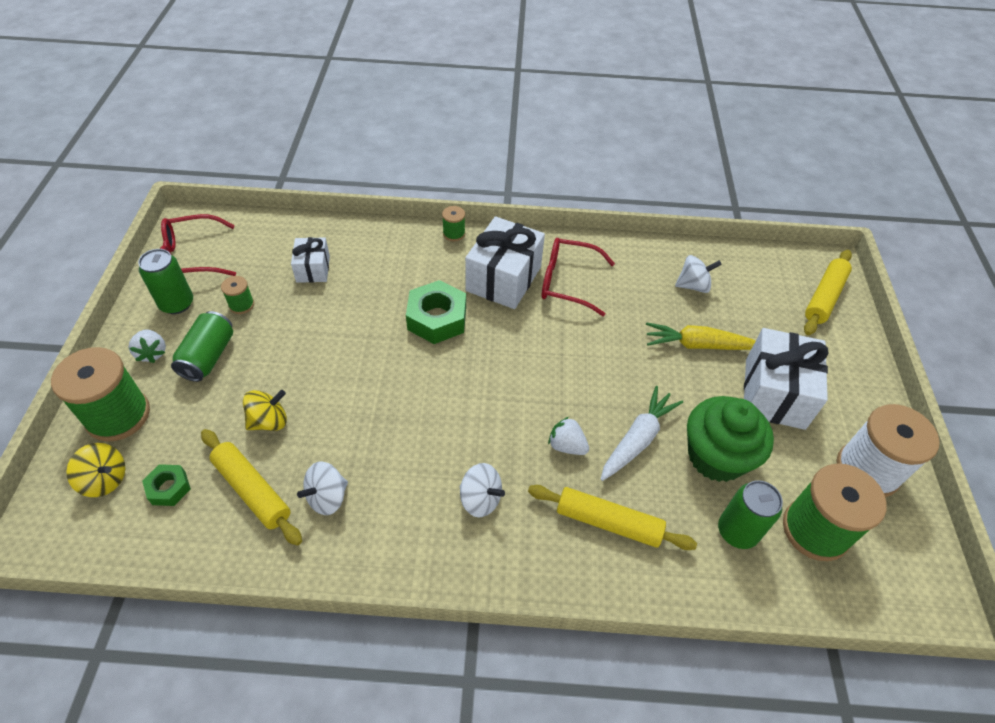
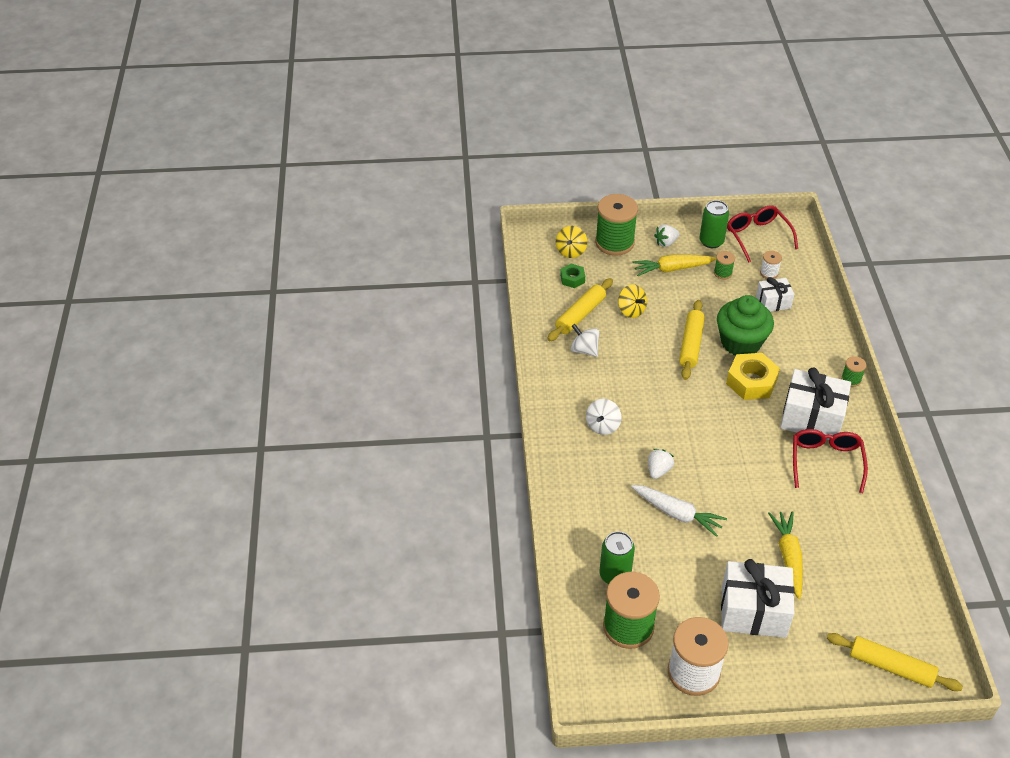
camera: 85 degrees right, 5 degrees down
(208, 356) = (672, 269): green can -> yellow carrot
(261, 261) = (769, 273): none -> white spool
(437, 319) = (751, 382): green nut -> yellow nut
(608, 522) = (603, 497): yellow rolling pin -> yellow rolling pin (691, 344)
(693, 286) = (861, 556): white spinning top -> none
(716, 456) = (676, 565): green cupcake -> green cupcake (740, 342)

